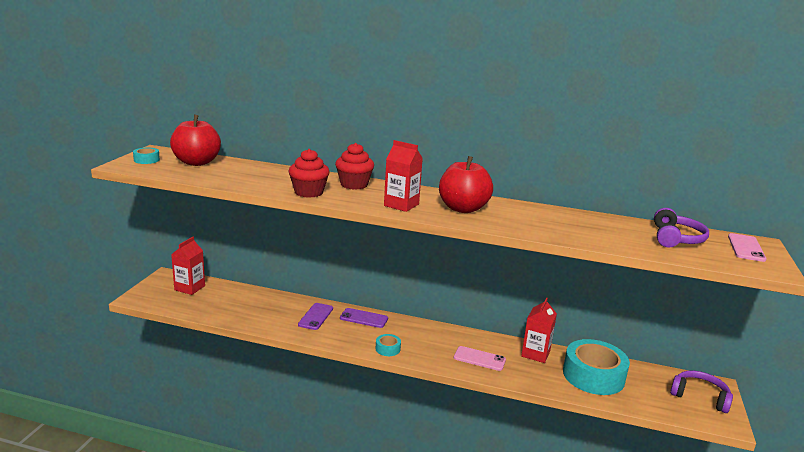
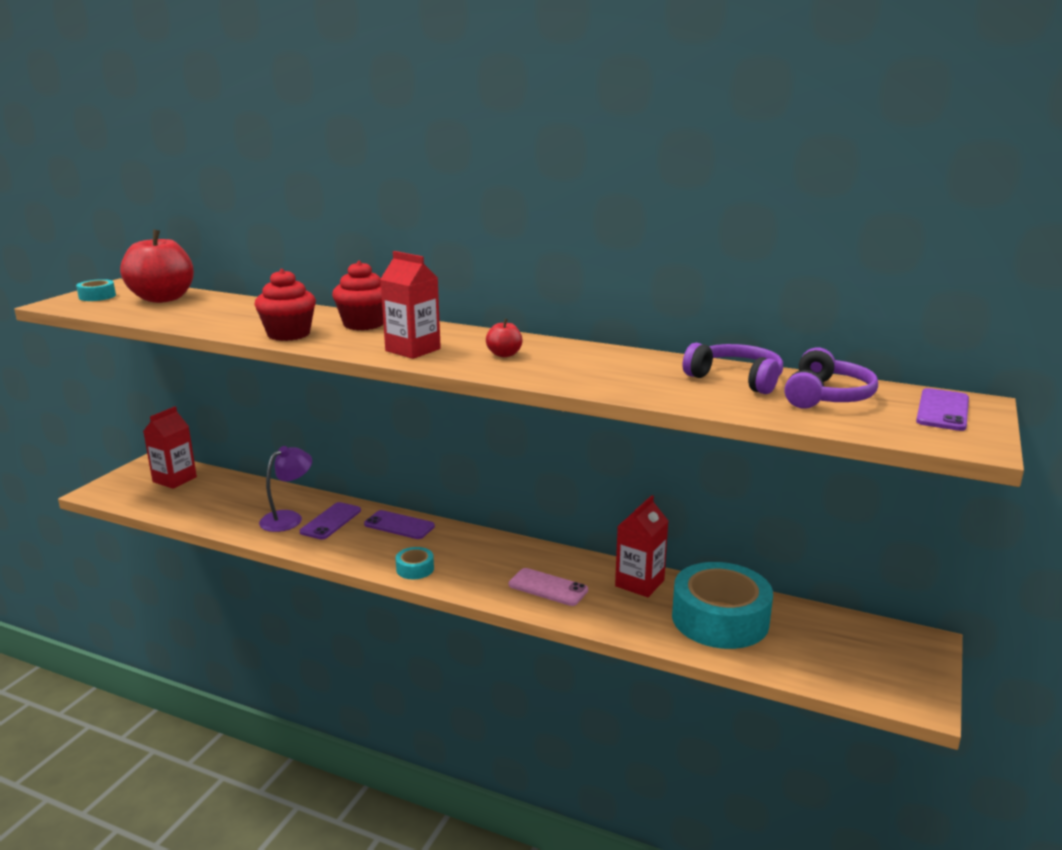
camera: 10 degrees right, 0 degrees up
(285, 315) = (288, 518): none -> purple lamp
(463, 208) = (504, 354): red apple -> red apple, size x0.45
(700, 397) = (888, 658): purple headphones -> purple headphones (736, 379)
(746, 248) = (942, 410): pink phone -> purple phone

